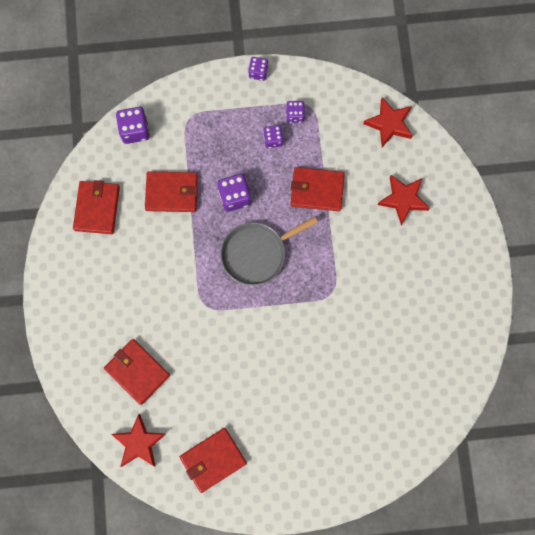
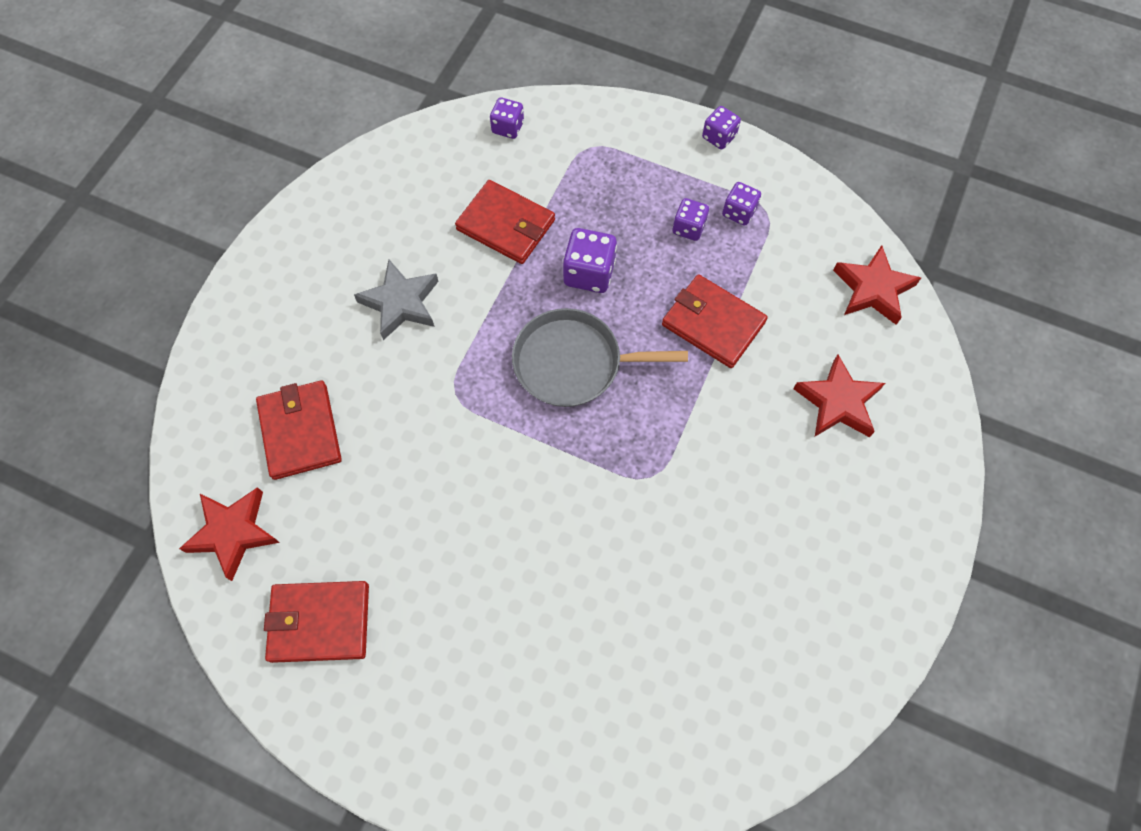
camera: 30 degrees right, 10 degrees down
(97, 208) = (394, 194): red wallet -> none
(135, 130) = (508, 127): purple dice -> purple dice, size x0.64
(143, 271) = (401, 303): none -> grey star

